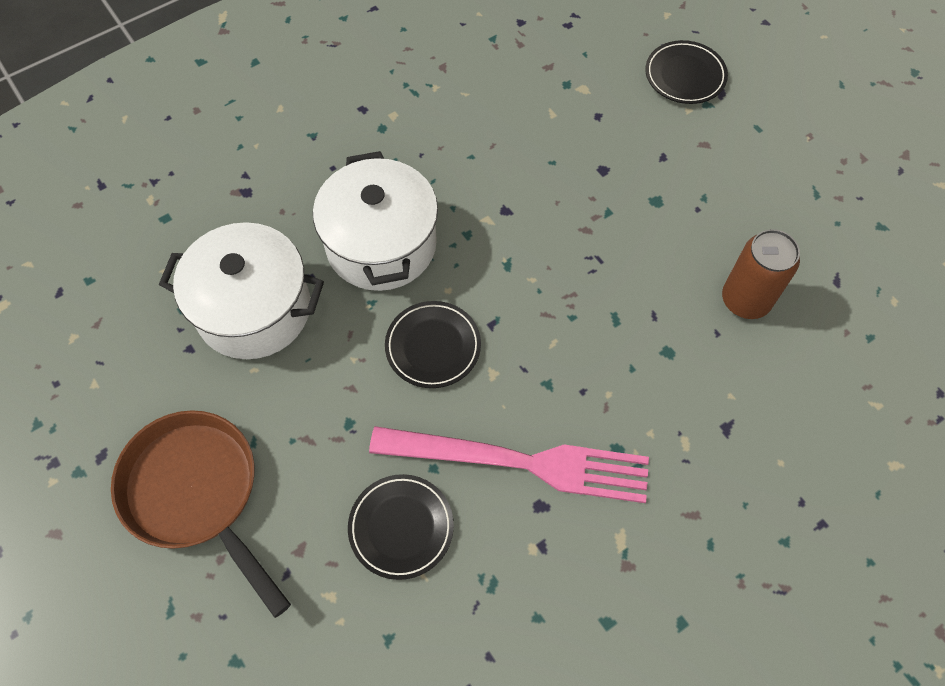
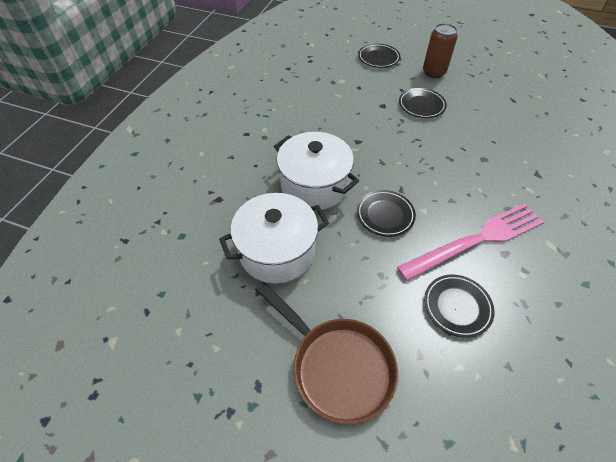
camera: 35 degrees left, 10 degrees down
(197, 494) = (336, 366): brown pan -> brown pan turned 150 degrees counterclockwise
(665, 203) = (421, 105): none -> black plate
(745, 300) = (490, 124): brown can -> brown can (434, 72)

